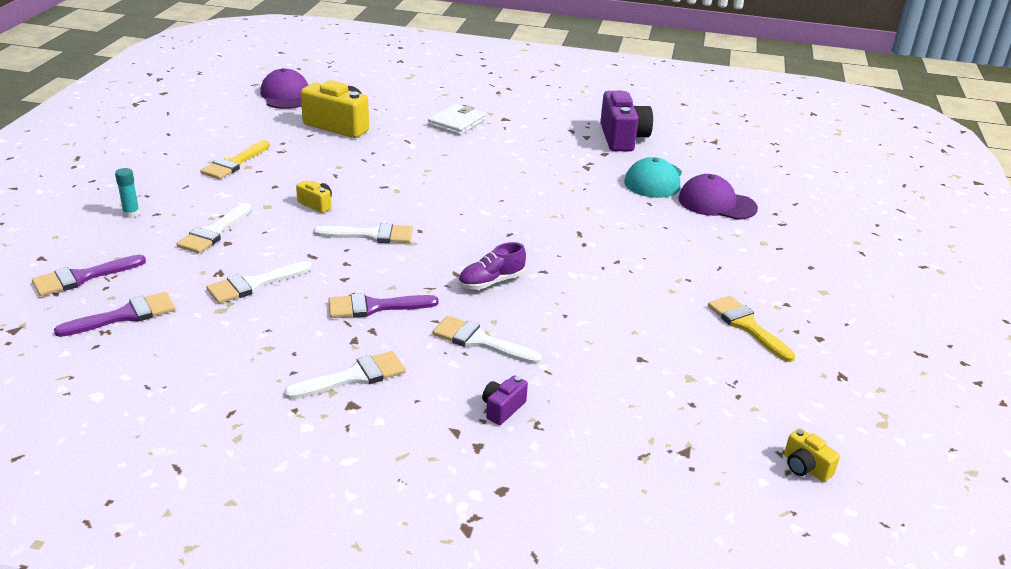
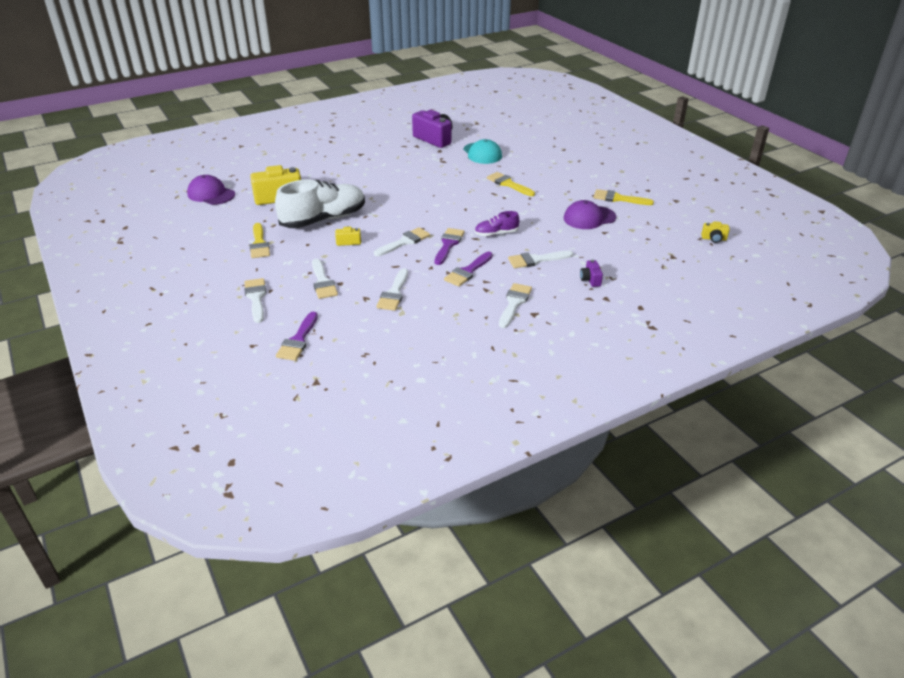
camera: 40 degrees left, 5 degrees up
(125, 315) = (360, 342): purple brush -> purple brush (448, 244)
(131, 214) = (256, 298): turquoise glue stick -> white brush
(337, 169) = (323, 219): none -> white shoe
(457, 123) = (340, 167): white wallet -> none
(491, 282) = (496, 234): purple shoe -> purple shoe turned 60 degrees clockwise
(619, 231) = (508, 184): none -> yellow brush
(716, 203) = (525, 152): purple cap -> purple cap (589, 218)

